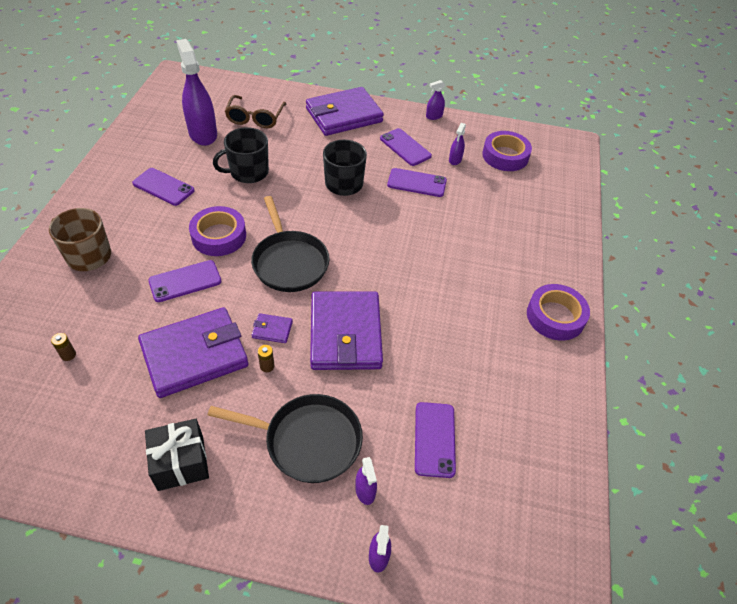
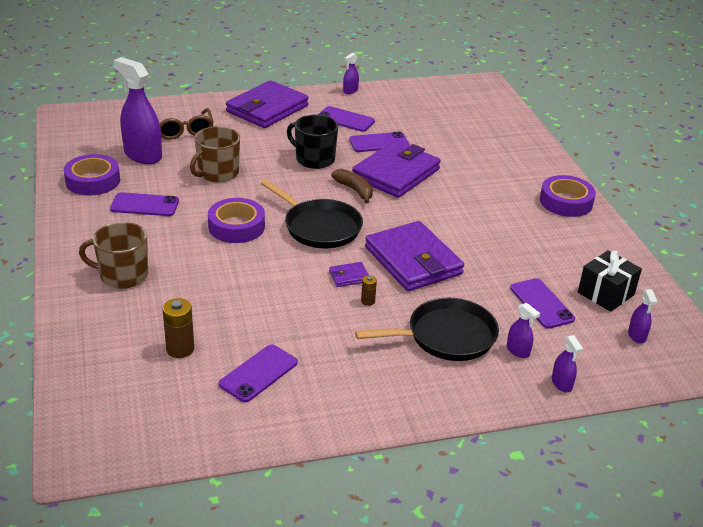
camera: 25 degrees left, 15 degrees down
(68, 355) = (180, 349): brown battery -> brown battery, size x1.83
(181, 463) = (356, 384): black gift -> black gift (606, 293)
(185, 281) = (237, 267): purple phone -> purple phone (258, 373)
(195, 355) = (297, 313): purple wallet -> purple wallet (396, 173)
(248, 172) = (217, 173): black mug -> brown mug
(353, 230) = (355, 190): none -> brown banana
(455, 160) = (397, 118): purple spray bottle -> purple spray bottle (637, 336)
(505, 156) = (436, 105): purple tape -> purple tape (93, 181)

